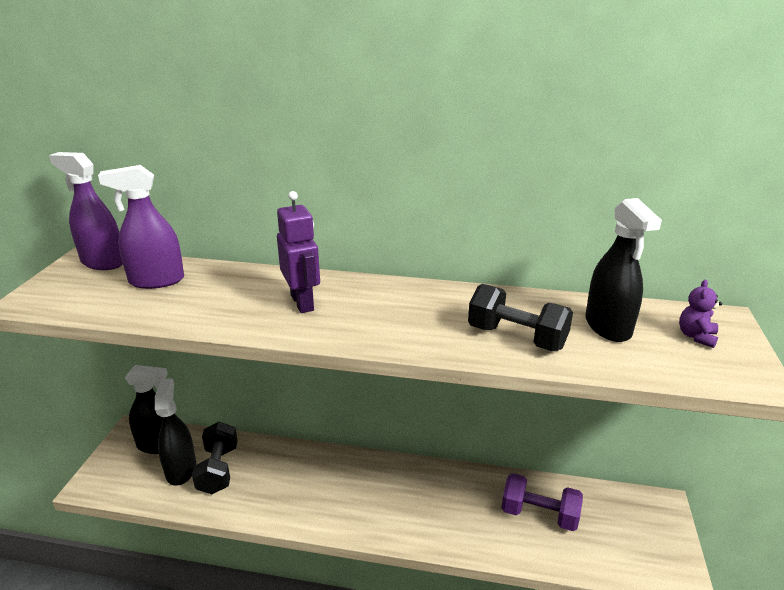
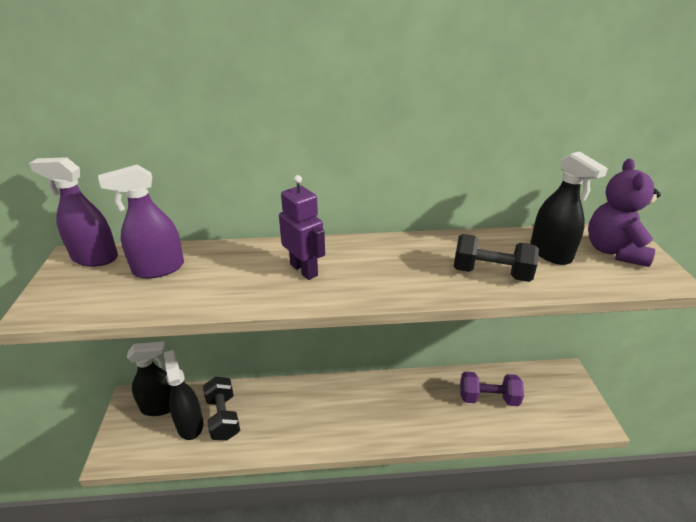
camera: 15 degrees left, 5 degrees up
(696, 336) = (613, 251): purple teddy bear -> purple teddy bear, size x2.05

